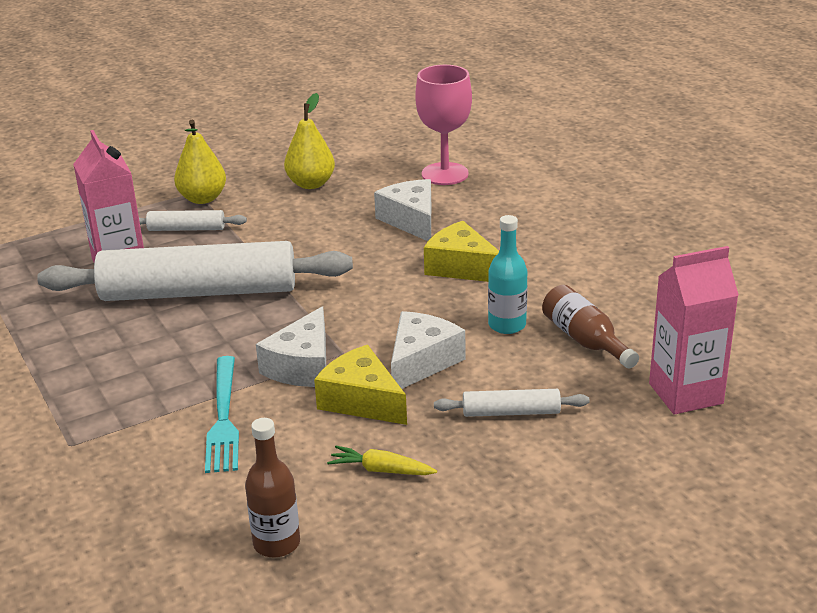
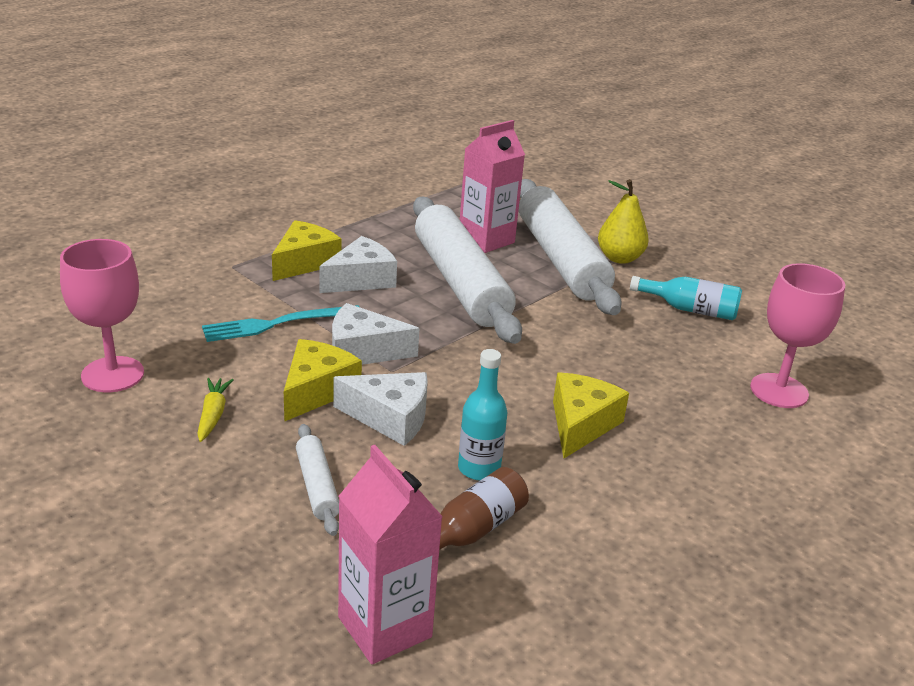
camera: 70 degrees right, 0 degrees up
(95, 388) = (304, 262): none -> yellow cheese
(186, 229) = (561, 259): white rolling pin -> white rolling pin, size x2.34
(276, 543) = (112, 374): brown bottle -> pink goblet
(311, 184) = (690, 309): yellow pear -> turquoise bottle
(411, 220) = (658, 380): white cheese -> white cheese (361, 279)

